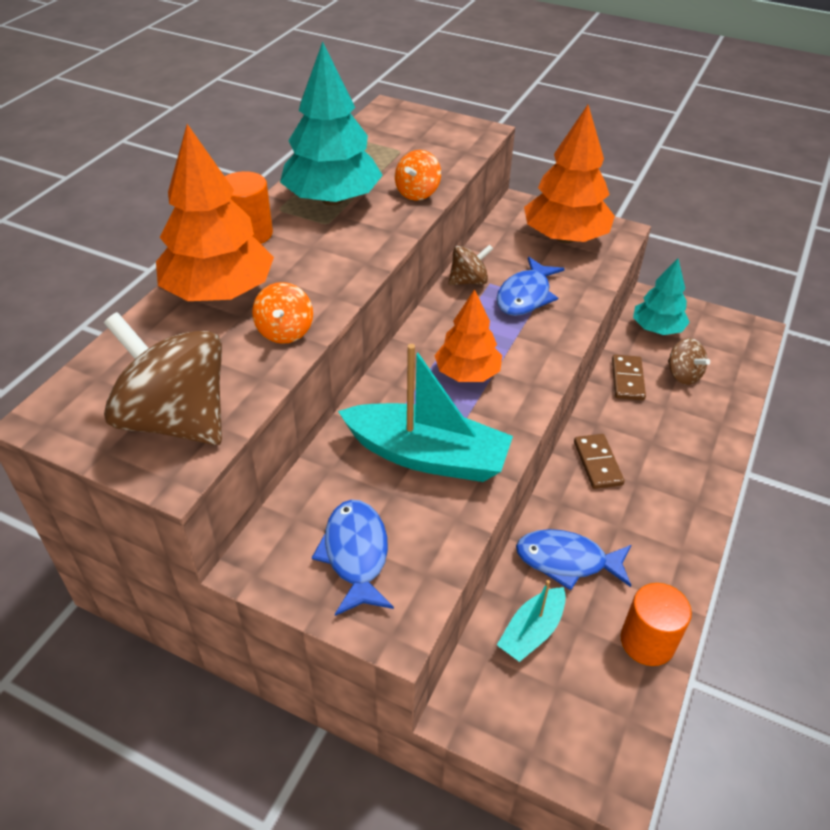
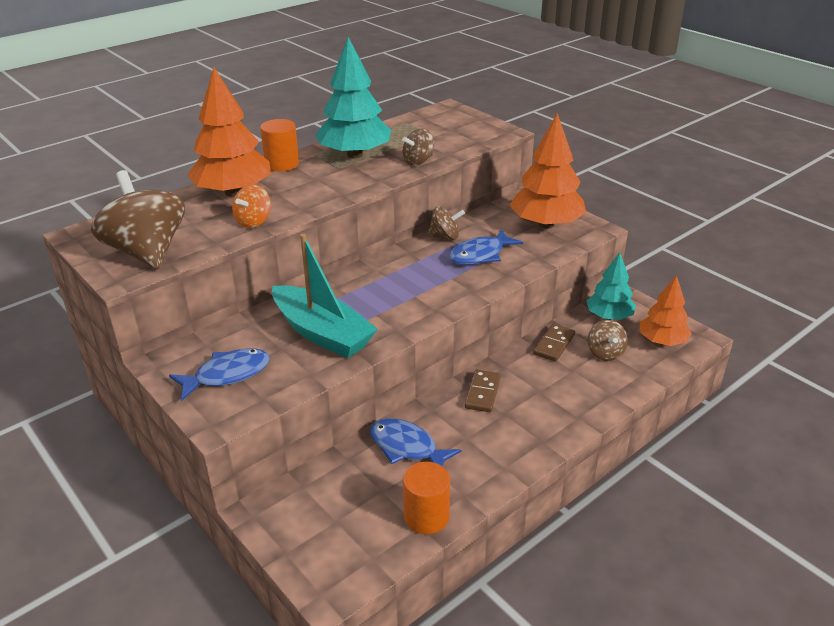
camera: 25 degrees right, 10 degrees down
(356, 554) = (227, 375): blue fish -> blue fish turned 45 degrees clockwise
(417, 193) = (418, 161): orange spinning top -> brown spinning top
(467, 373) = (393, 292): orange tree -> orange tree (662, 341)
(532, 631) = (345, 482): turquoise boat -> none

